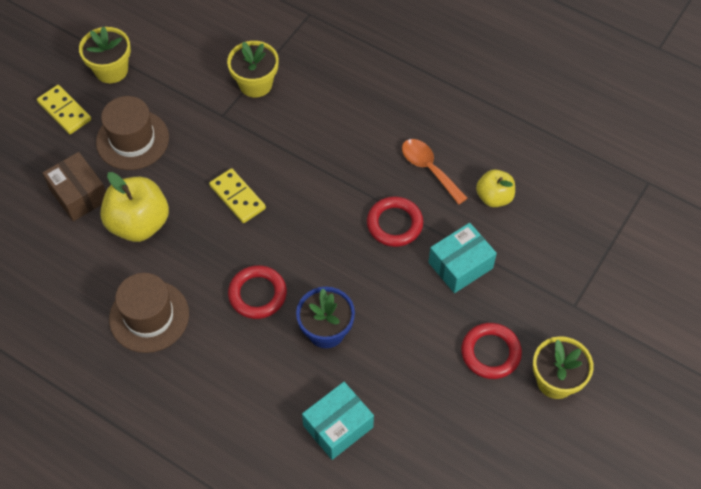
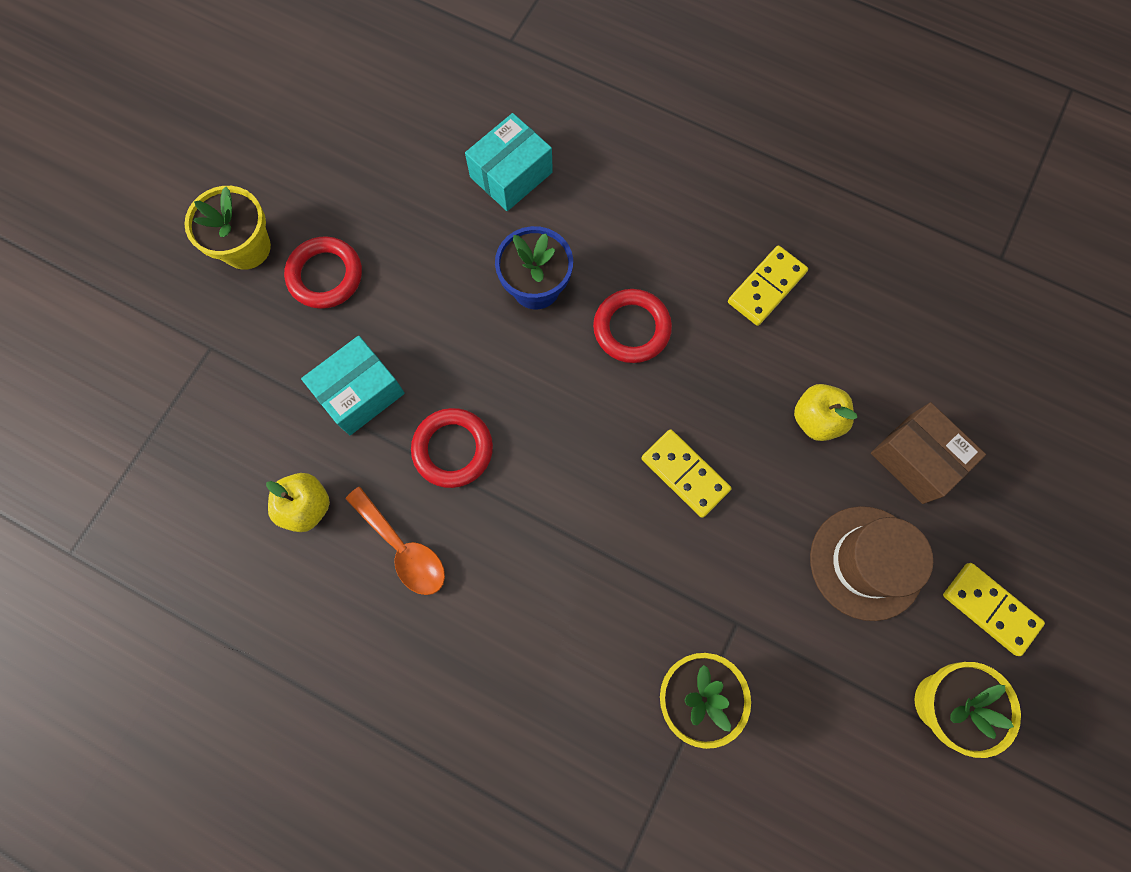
camera: 175 degrees right, 15 degrees up
(139, 223) = (816, 419): yellow apple -> yellow apple, size x0.60
(149, 316) = (766, 287): brown hat -> yellow domino

